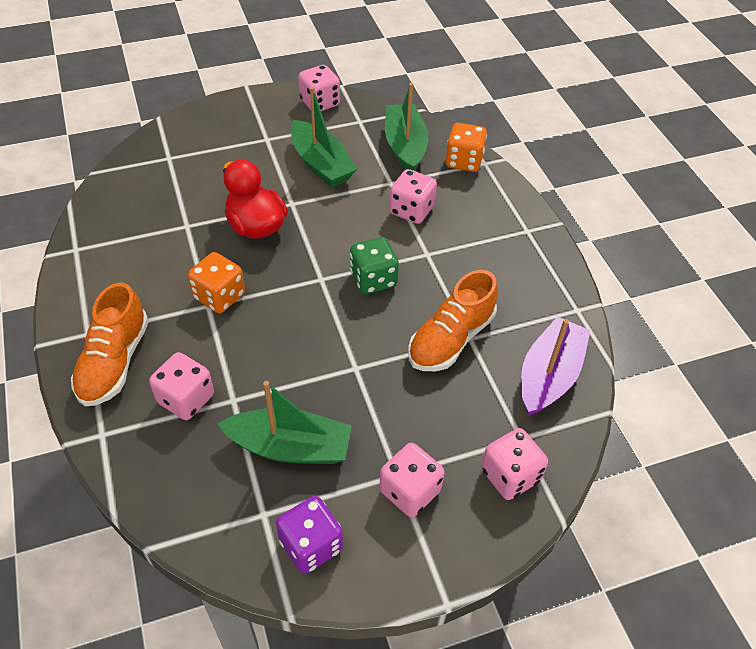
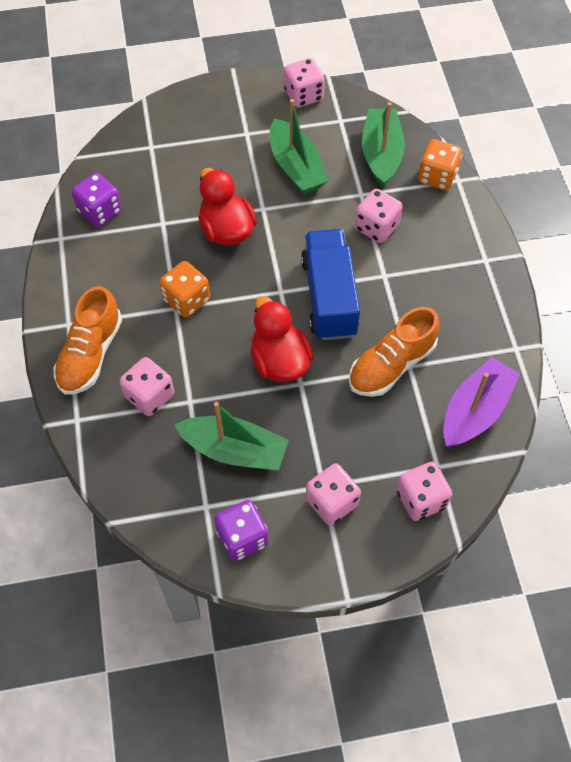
camera: 10 degrees right, 10 degrees up
(117, 220) = (100, 211): none -> purple dice
(329, 347) = (279, 361): none -> red duck
(373, 279) = (329, 297): green dice -> blue truck

